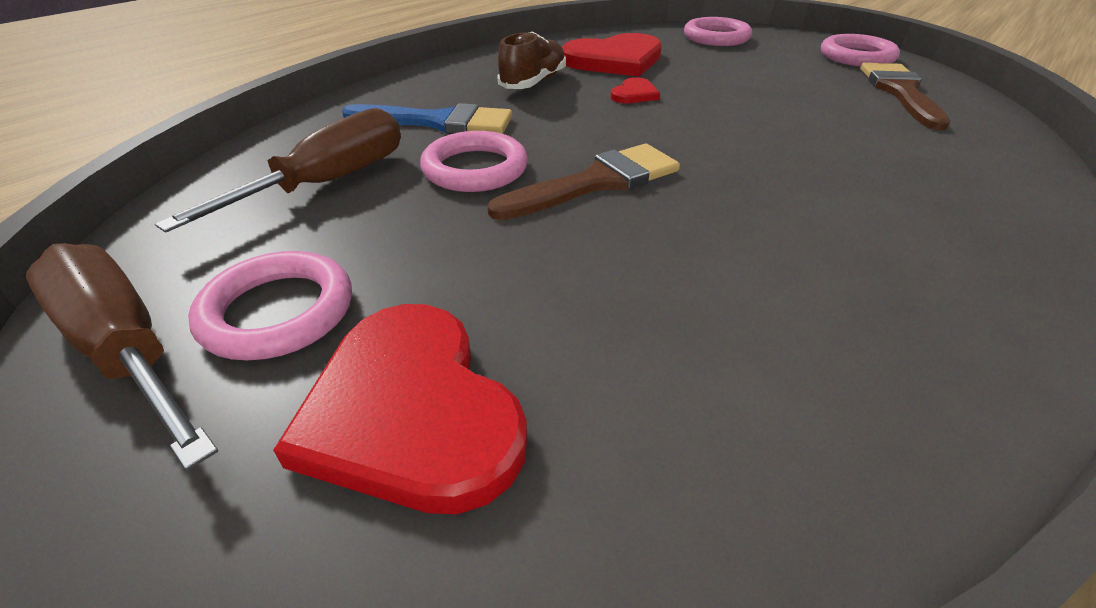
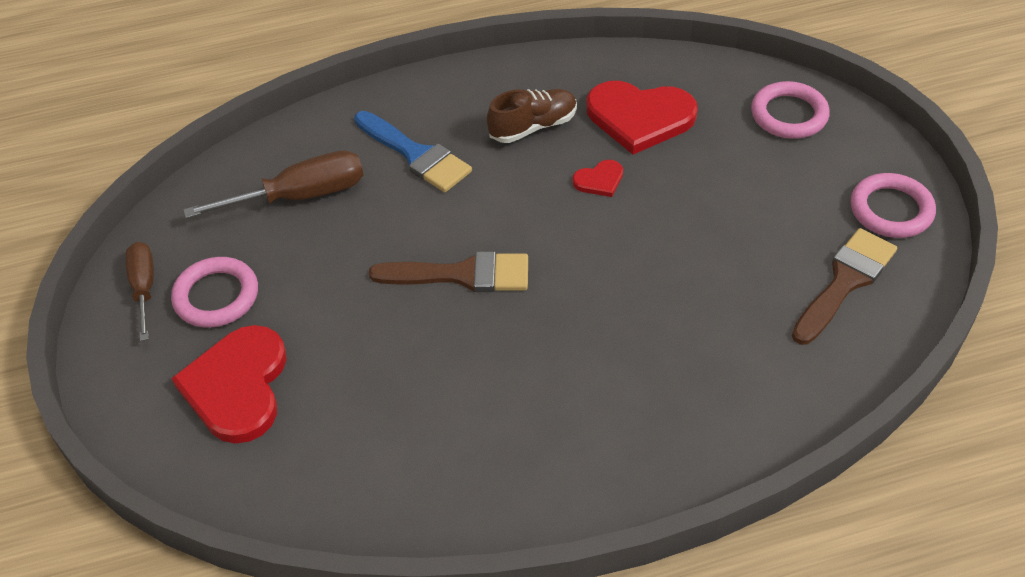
camera: 35 degrees right, 10 degrees up
(127, 350) = (144, 288): brown screwdriver -> brown screwdriver, size x0.65
(475, 169) = (397, 223): pink ring -> none

